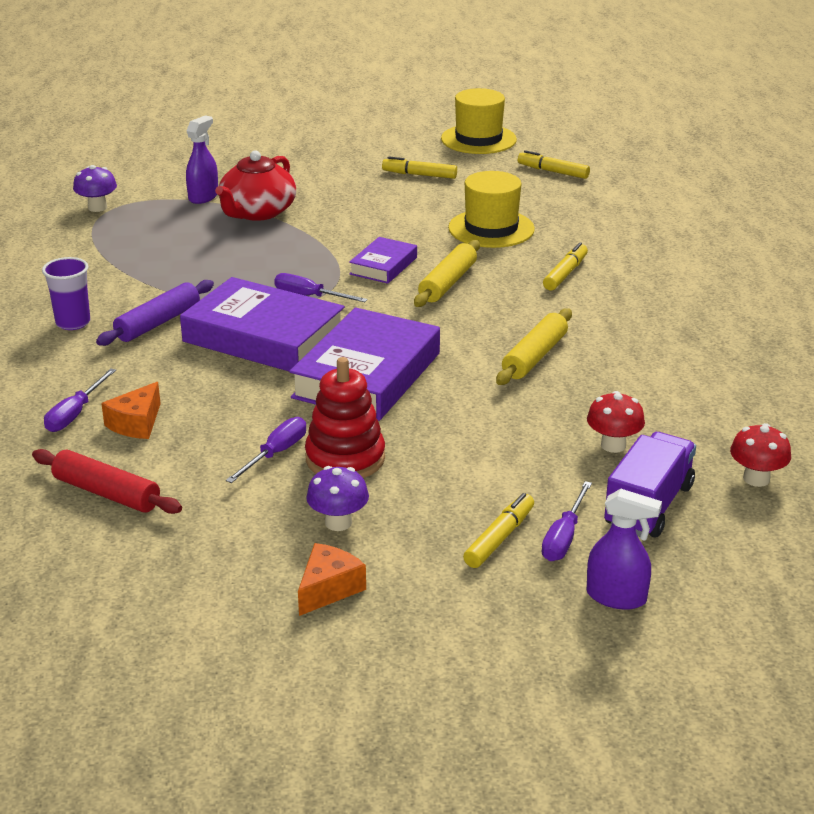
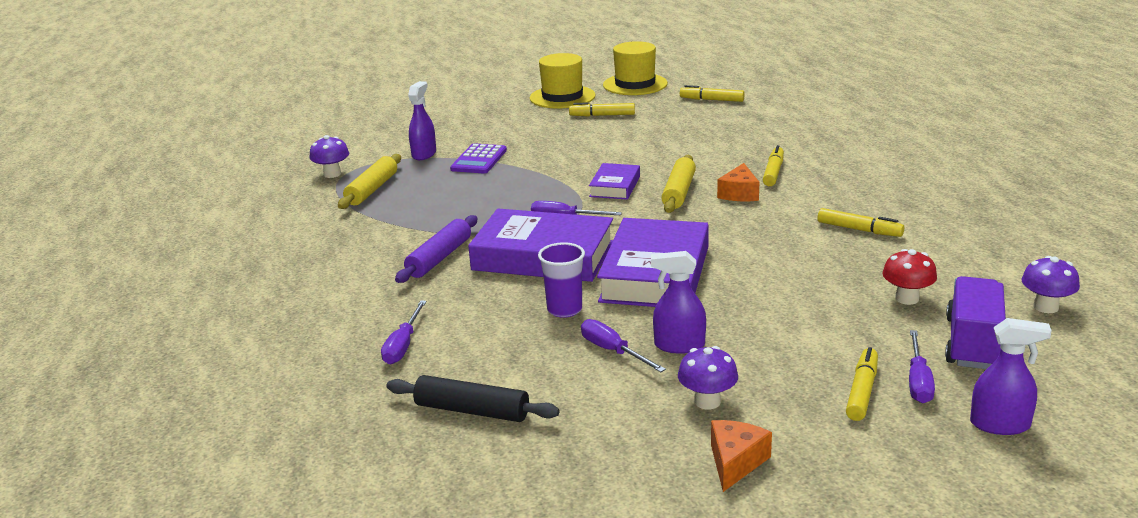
camera: 10 degrees left, 5 degrees down
(73, 323) = (359, 269): purple cup -> purple cup (564, 310)
(106, 493) = (472, 411): red rolling pin -> black rolling pin
(136, 423) = (467, 345): orange cheese -> orange cheese (739, 193)
(257, 212) = (479, 160): red teapot -> purple calculator
(276, 454) = (613, 351): purple screwdriver -> purple screwdriver turned 60 degrees counterclockwise
(345, 458) = (679, 345): red stacking toy -> purple spray bottle
(491, 229) = (688, 147): yellow hat -> yellow hat (562, 97)
(534, 357) = (791, 239): yellow rolling pin -> yellow rolling pin (372, 189)
(615, 357) = (859, 230): none -> yellow marker
(756, 479) = (1046, 307): red mushroom -> purple mushroom

